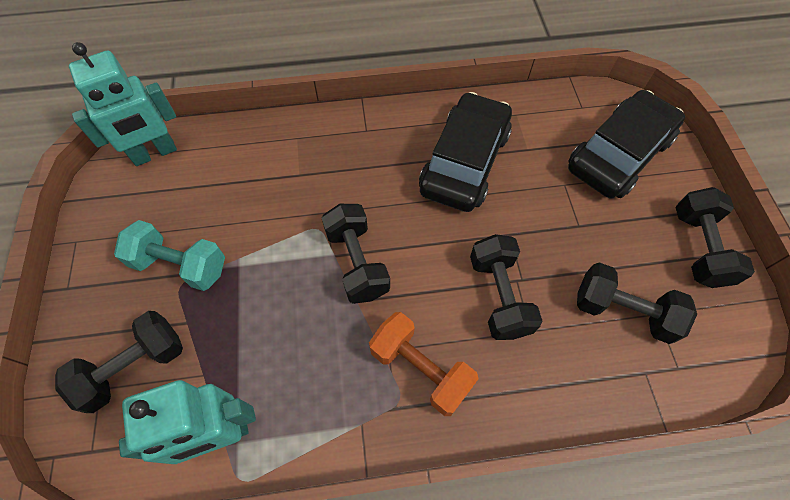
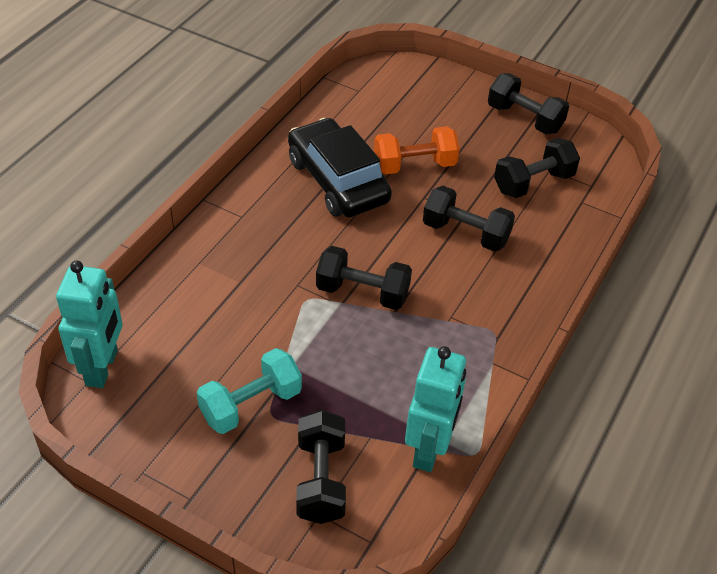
camera: 55 degrees left, 15 degrees down
(420, 368) = (481, 307): orange dumbbell -> orange dumbbell (414, 165)
(618, 154) = (418, 102): black car -> none

